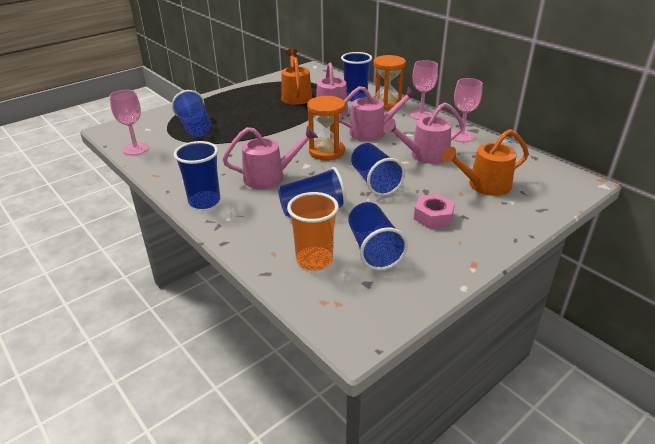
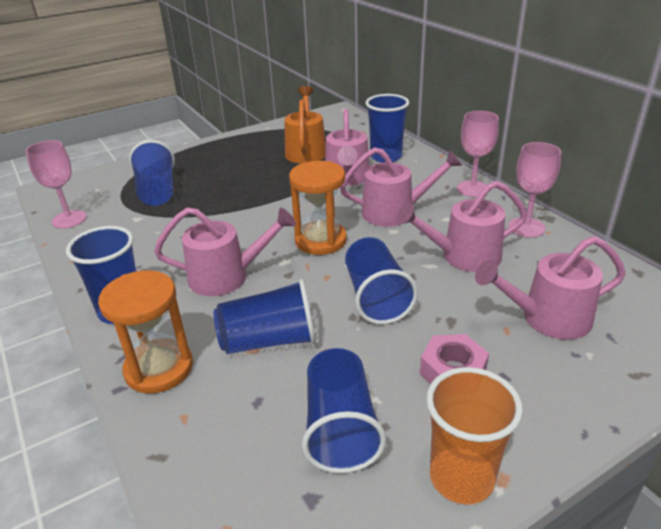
camera: 10 degrees right, 0 degrees up
(314, 260) = (241, 439): orange cup -> orange cup (461, 478)
(387, 104) = (427, 168): orange hourglass -> orange hourglass (159, 368)
(484, 185) = (547, 318): orange watering can -> pink watering can

